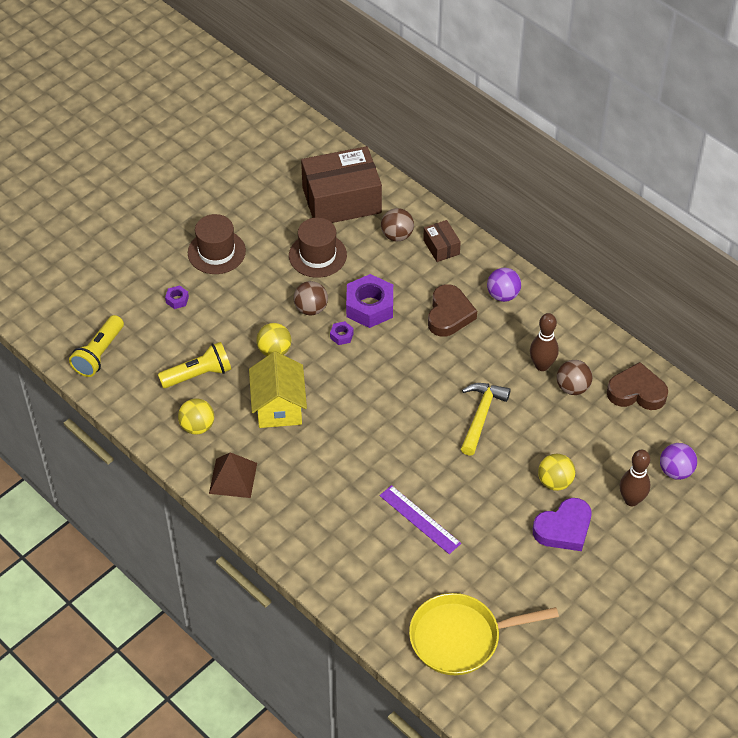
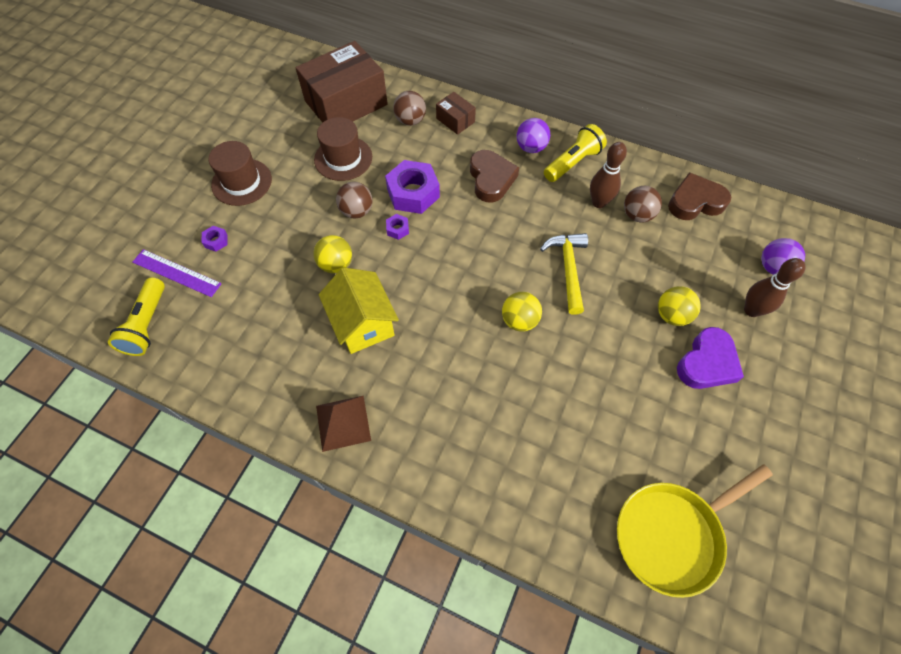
camera: 20 degrees left, 10 degrees up
(197, 426) = (283, 374): yellow ball -> yellow ball (519, 320)
(198, 374) = (264, 314): yellow flashlight -> yellow flashlight (573, 162)
(419, 519) = (561, 403): purple ruler -> purple ruler (176, 273)

